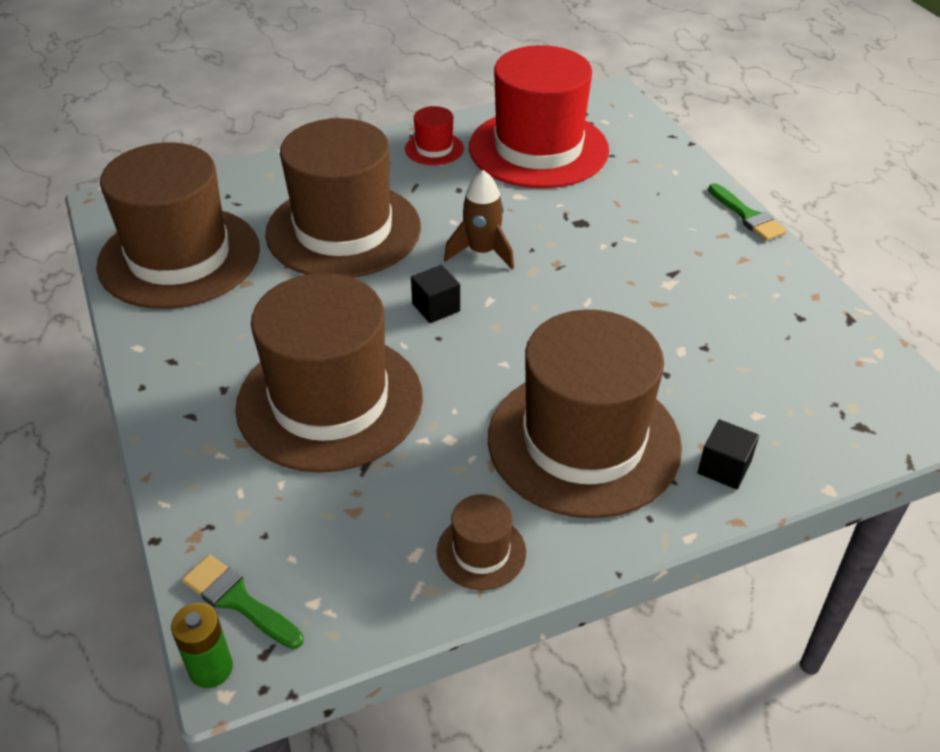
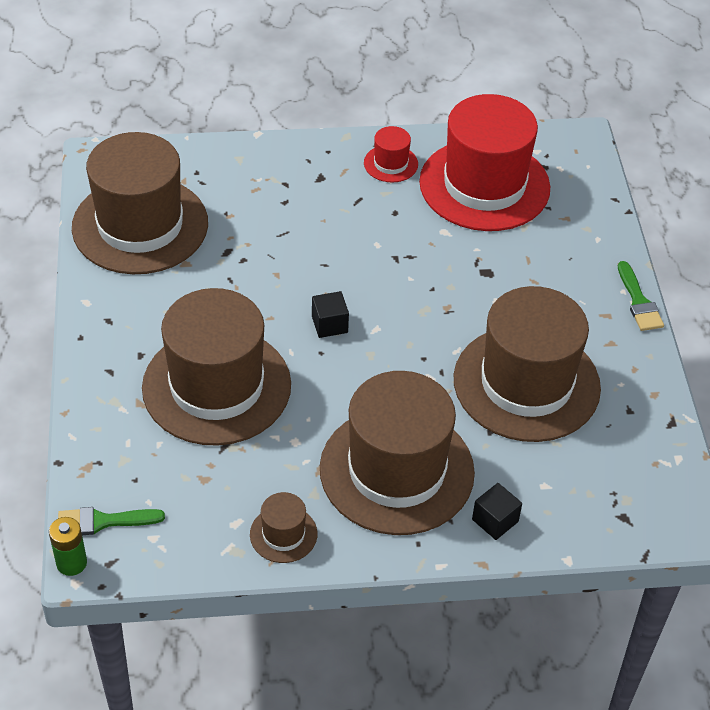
camera: 15 degrees right, 5 degrees up
(238, 600) = (103, 521): green brush -> green brush turned 60 degrees counterclockwise
(343, 230) = (281, 231): brown hat -> brown hat (526, 383)
(482, 252) = (388, 281): brown rocket -> none

